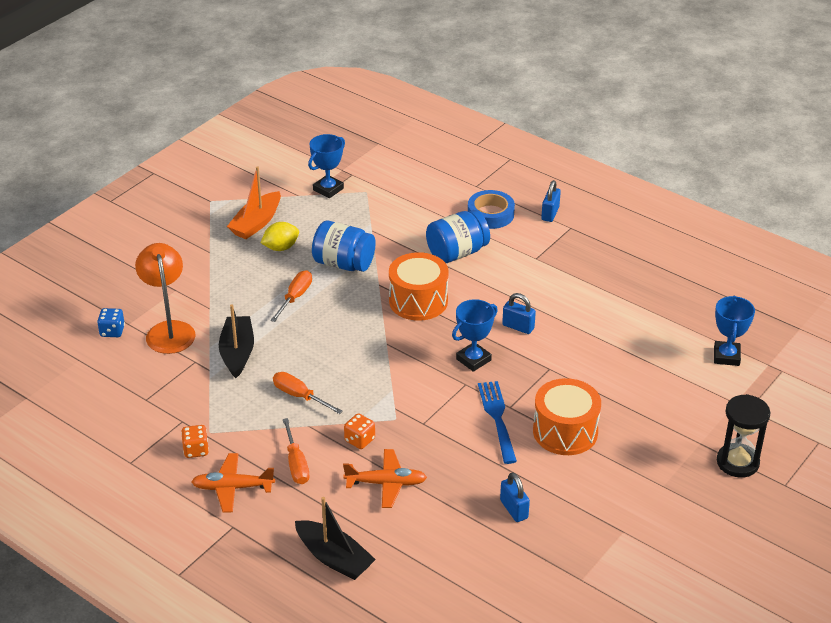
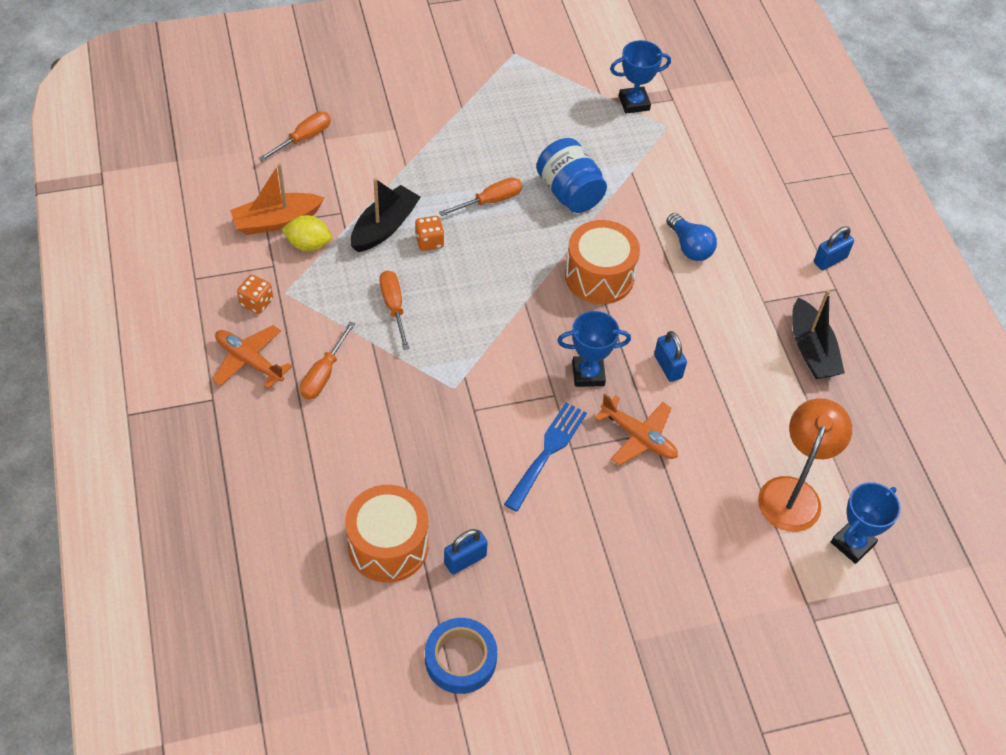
camera: 35 degrees right, 15 degrees up
(112, 331) = (304, 138): blue dice -> orange screwdriver
(169, 330) = (350, 167): orange lamp -> orange lamp (793, 492)
(256, 223) = (532, 101): orange boat -> orange boat (277, 221)
(281, 247) = (529, 140): yellow lemon -> yellow lemon (308, 244)
(334, 558) = (262, 491): black boat -> black boat (811, 349)
(359, 440) = (401, 388): orange dice -> orange dice (429, 241)
(386, 483) = (379, 449): orange plane -> orange plane (639, 437)
(457, 253) = (689, 247): blue jar -> blue light bulb
(490, 214) = (767, 224): blue tape -> blue tape (460, 659)
(514, 509) = (465, 560): blue padlock -> blue padlock turned 45 degrees clockwise
(565, 431) = (597, 512): orange drum -> orange drum (388, 546)
(737, 462) = (738, 671): black hourglass -> none

